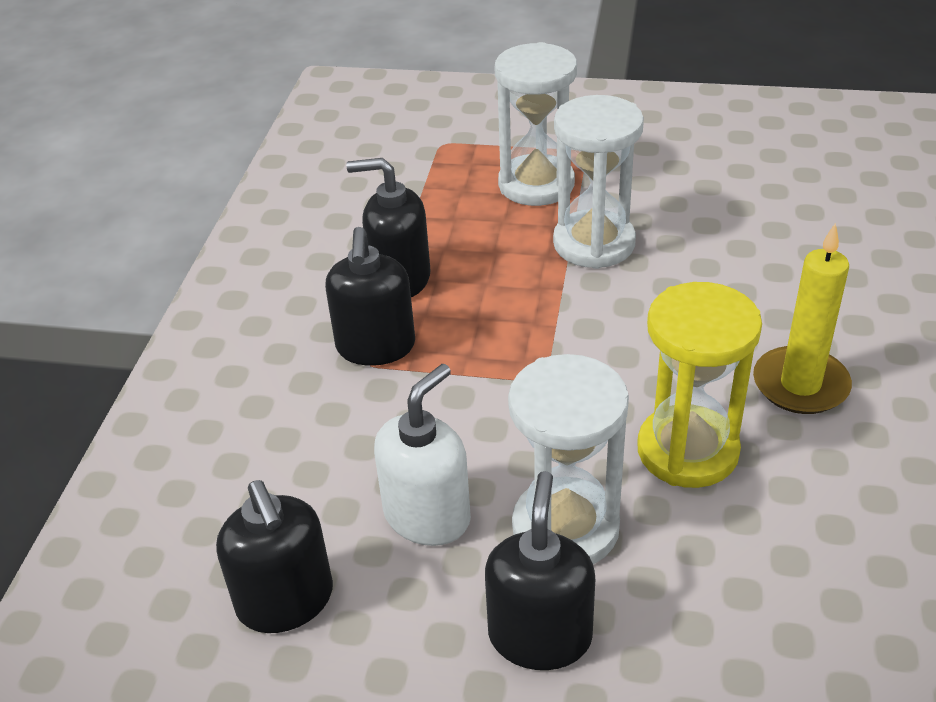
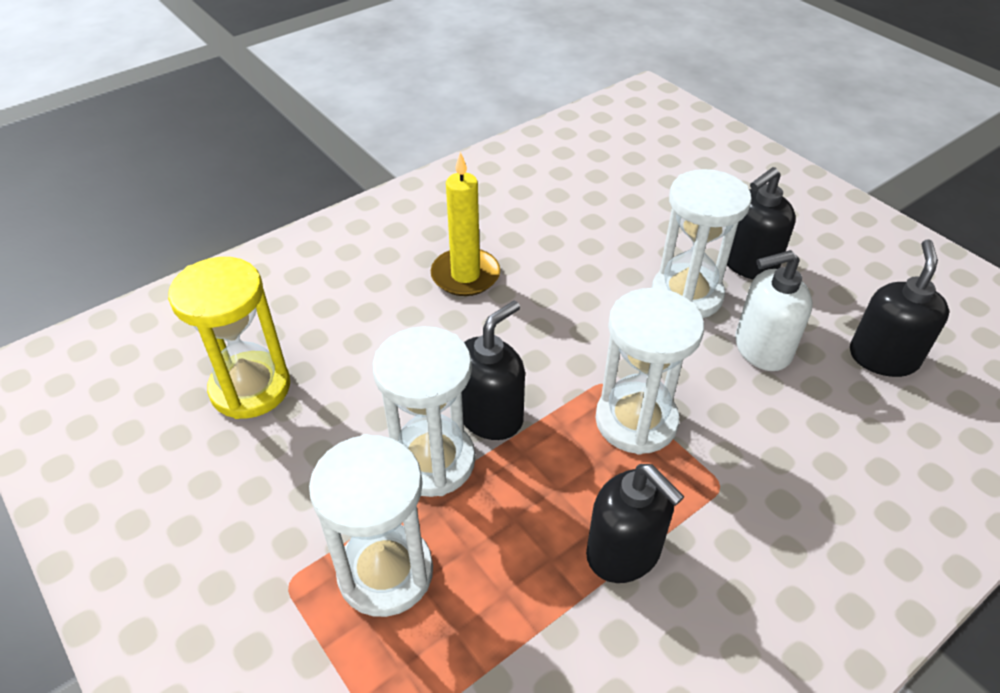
camera: 140 degrees left, 5 degrees up
(375, 347) = (702, 493): black soap dispenser -> black soap dispenser (490, 415)
(480, 364) = (636, 421): none -> white hourglass
(687, 451) = (575, 286): yellow hourglass -> yellow hourglass (250, 388)

